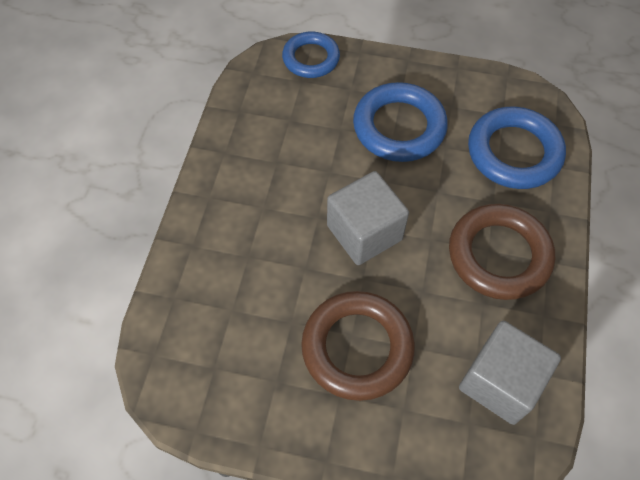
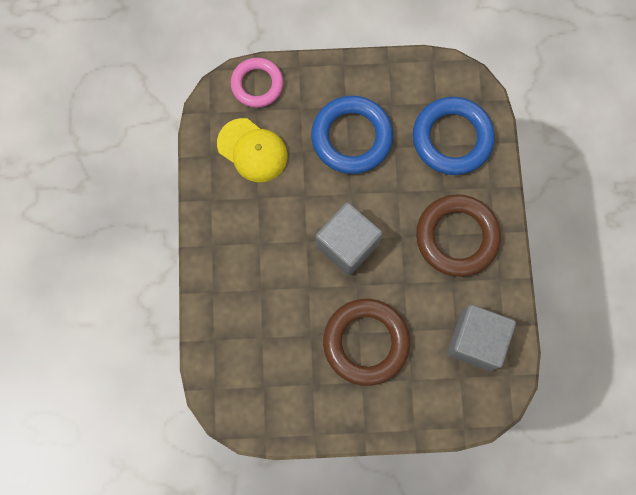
camera: 15 degrees left, 15 degrees up
(286, 116) = (252, 150): none -> yellow cap
(311, 58) = (257, 84): blue ring -> pink ring

